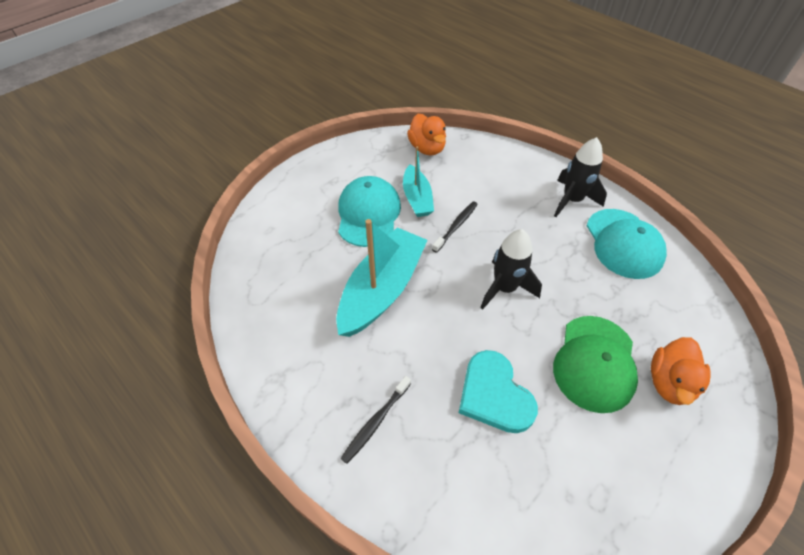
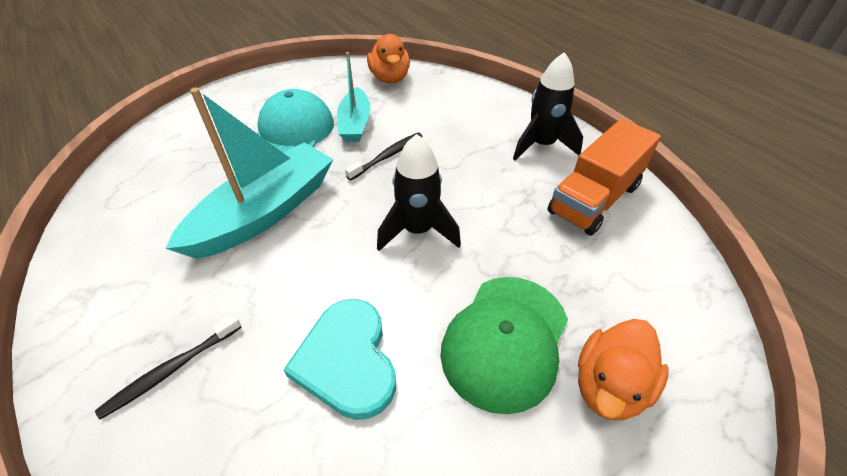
camera: 10 degrees right, 5 degrees down
(623, 243) = (594, 199): turquoise cap -> orange truck

